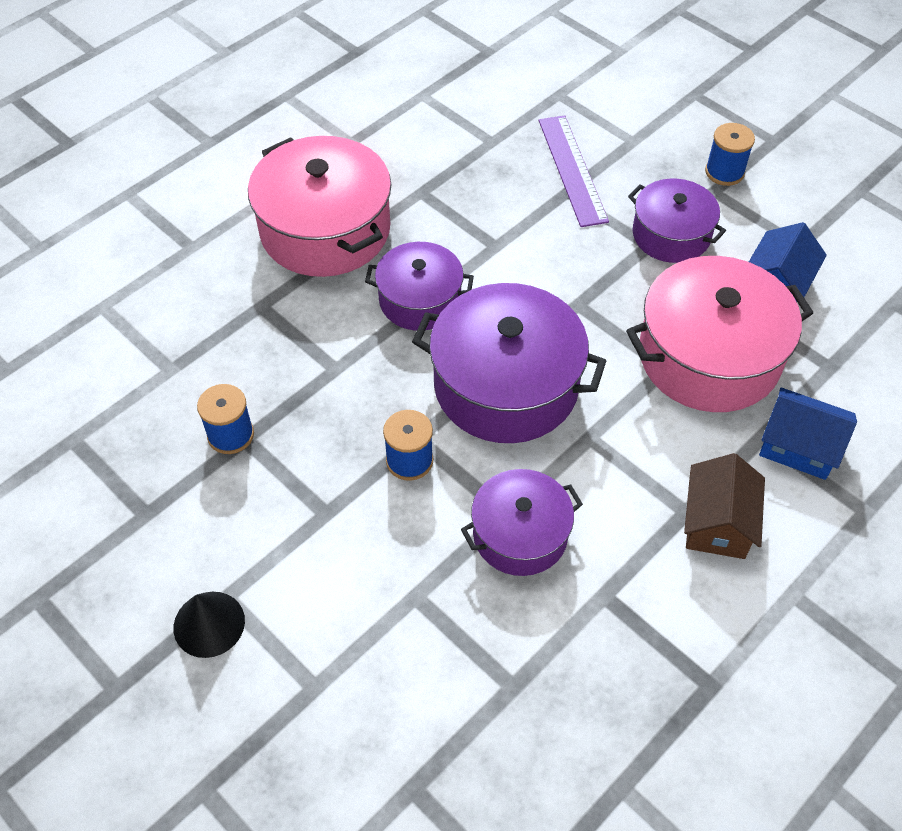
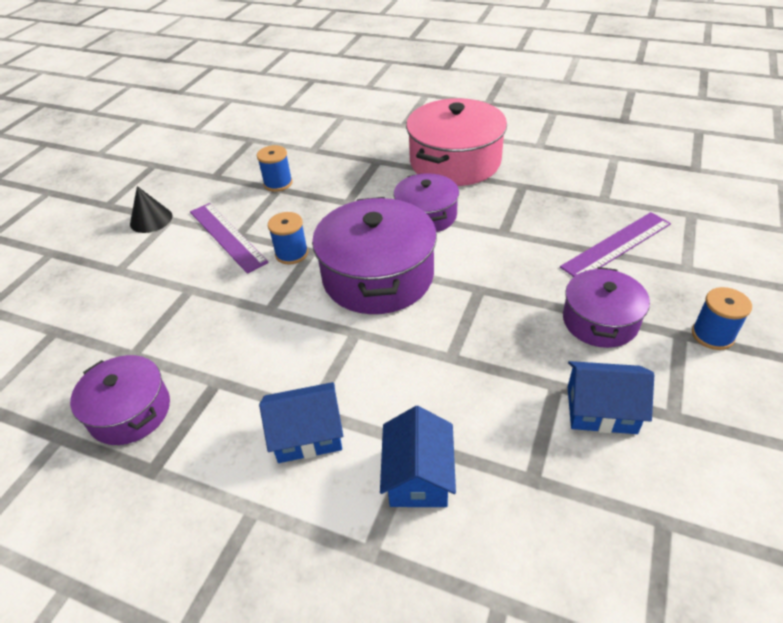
camera: 70 degrees right, 10 degrees down
(322, 527) = (227, 236): none -> purple ruler
(520, 534) = (253, 322): purple pot -> purple pot (130, 411)
(709, 357) = (481, 382): pink pot -> none
(717, 523) = (307, 434): brown house -> blue house

